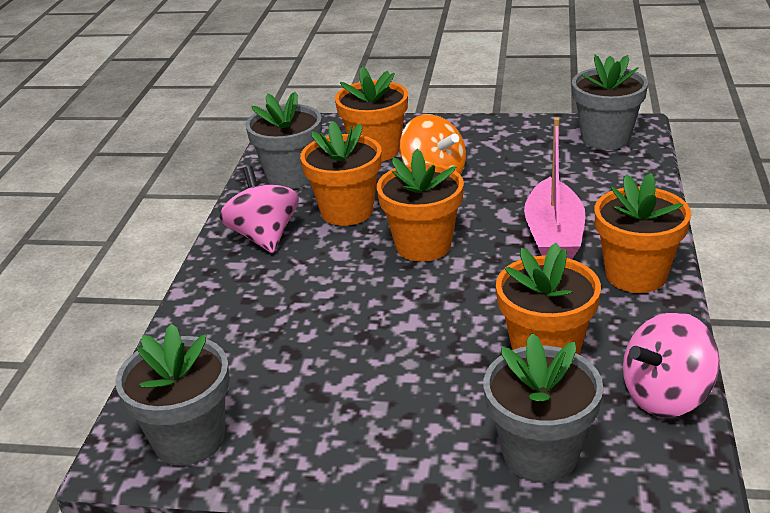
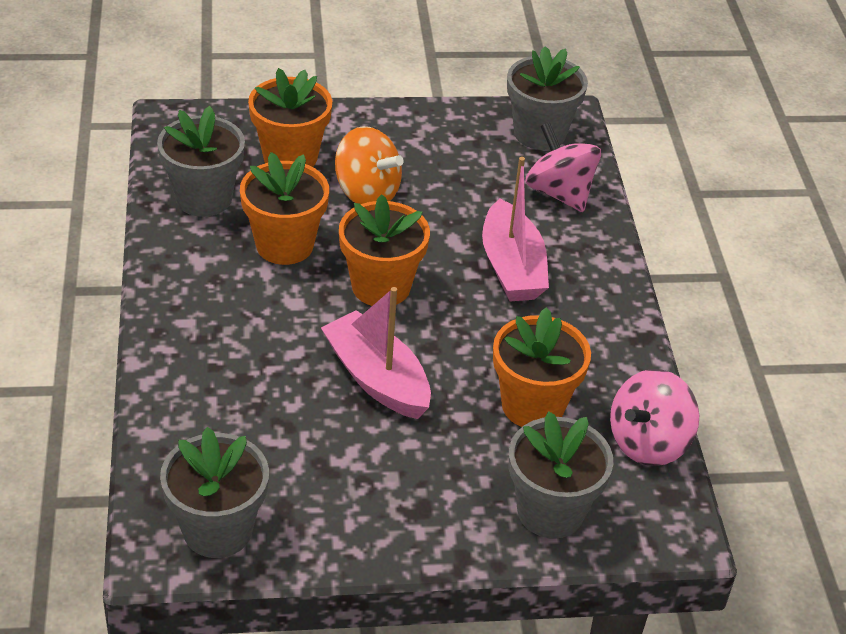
camera: 20 degrees left, 10 degrees up
(264, 236) = (203, 284): pink spinning top -> pink spinning top (559, 193)
(394, 318) = (377, 378): none -> pink boat
(636, 275) = (600, 311): orange flower pot -> none

